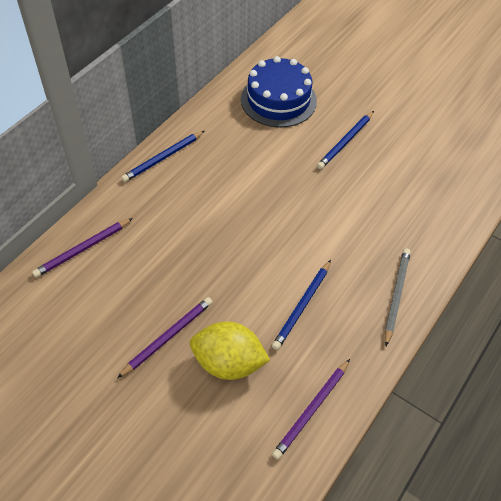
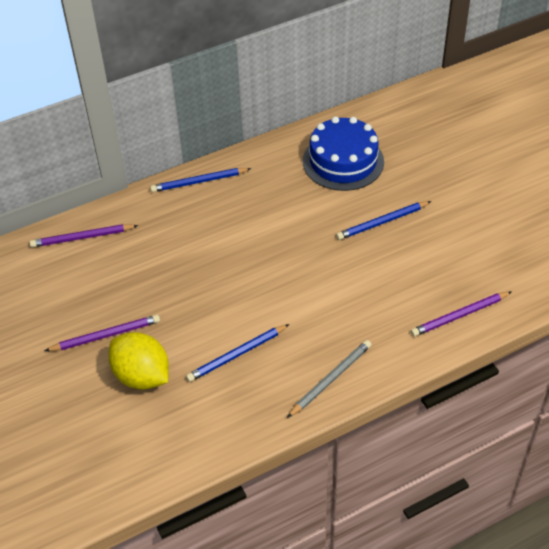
camera: 30 degrees right, 5 degrees down
(312, 410) = (186, 442): purple pencil -> purple pencil (460, 316)

